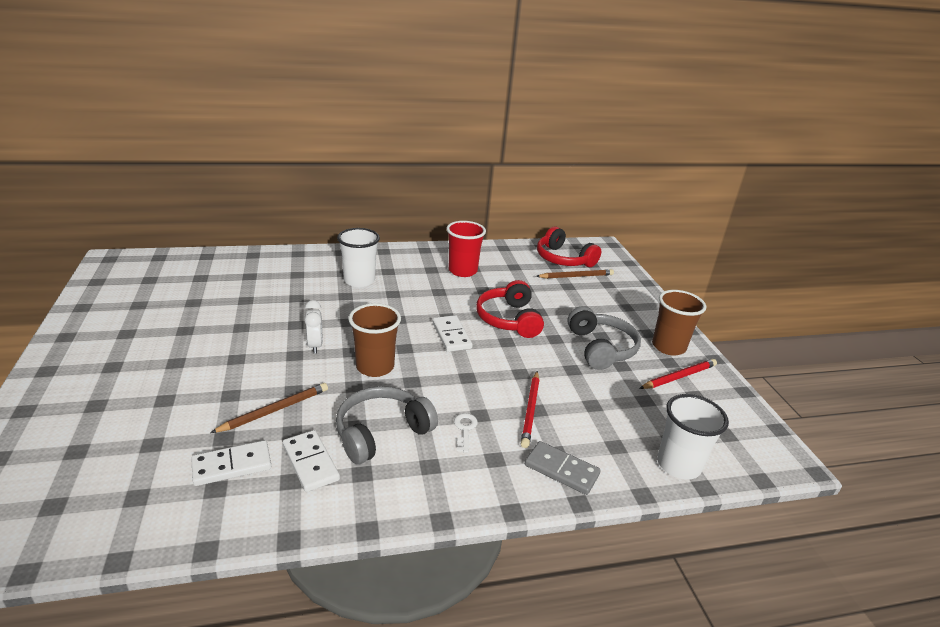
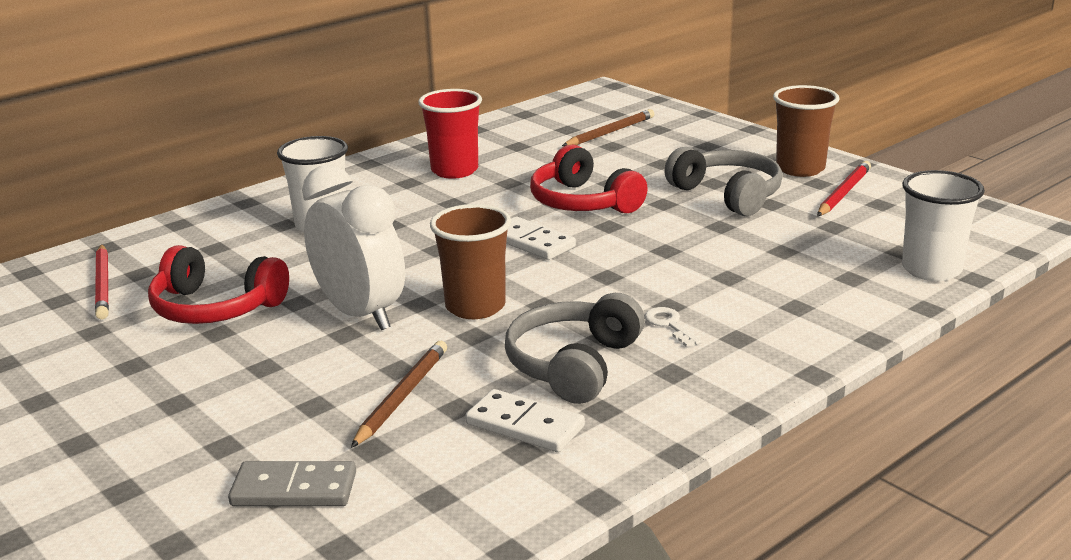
camera: 25 degrees left, 5 degrees down
(232, 465) = (425, 468): white domino -> none
(315, 345) = (360, 314): white clock -> white clock, size x1.96
(530, 410) = (721, 280): red pencil -> red pencil (103, 284)
(561, 470) = (820, 319): grey domino -> grey domino (294, 489)
(563, 259) = (571, 119): red headphones -> red headphones (215, 308)

